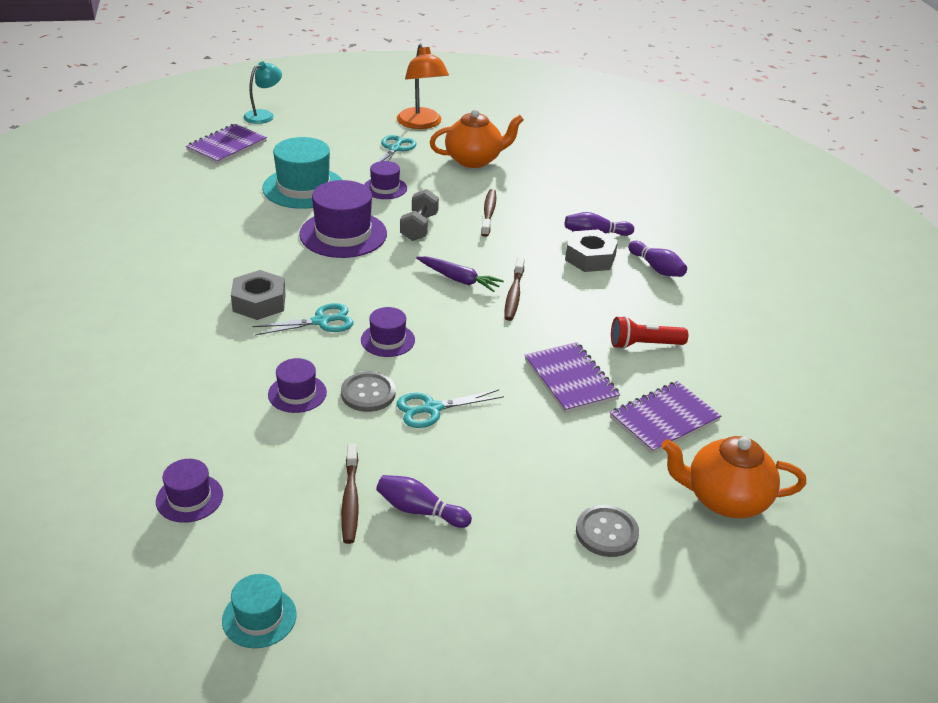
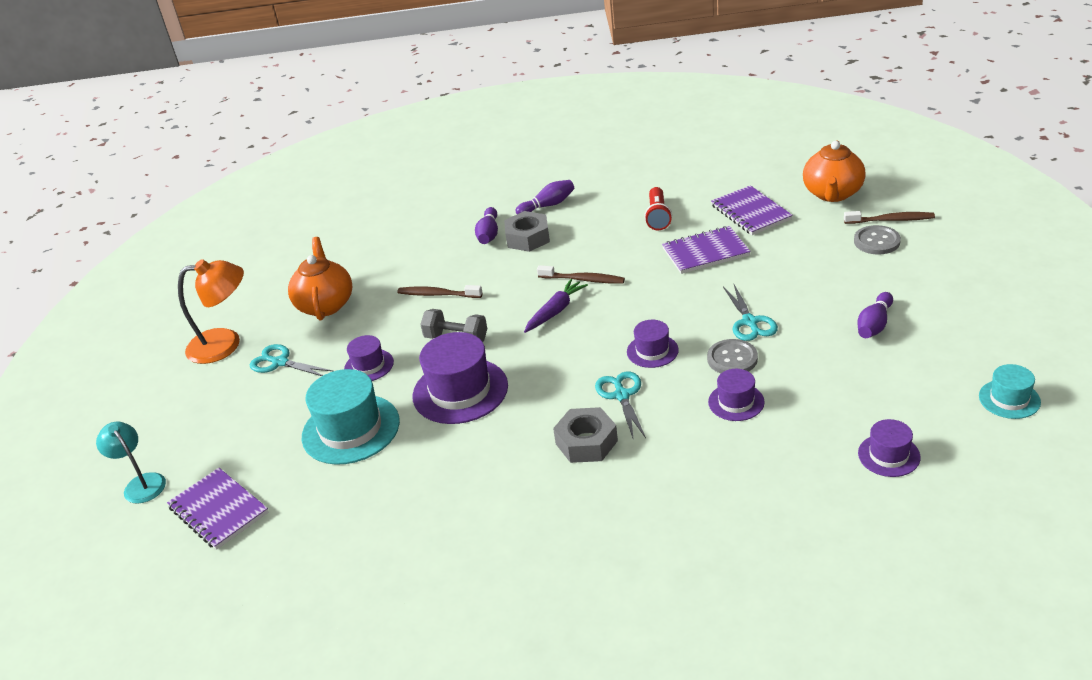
camera: 75 degrees left, 0 degrees up
(350, 499) = (870, 361): brown toothbrush -> brown toothbrush (890, 220)

